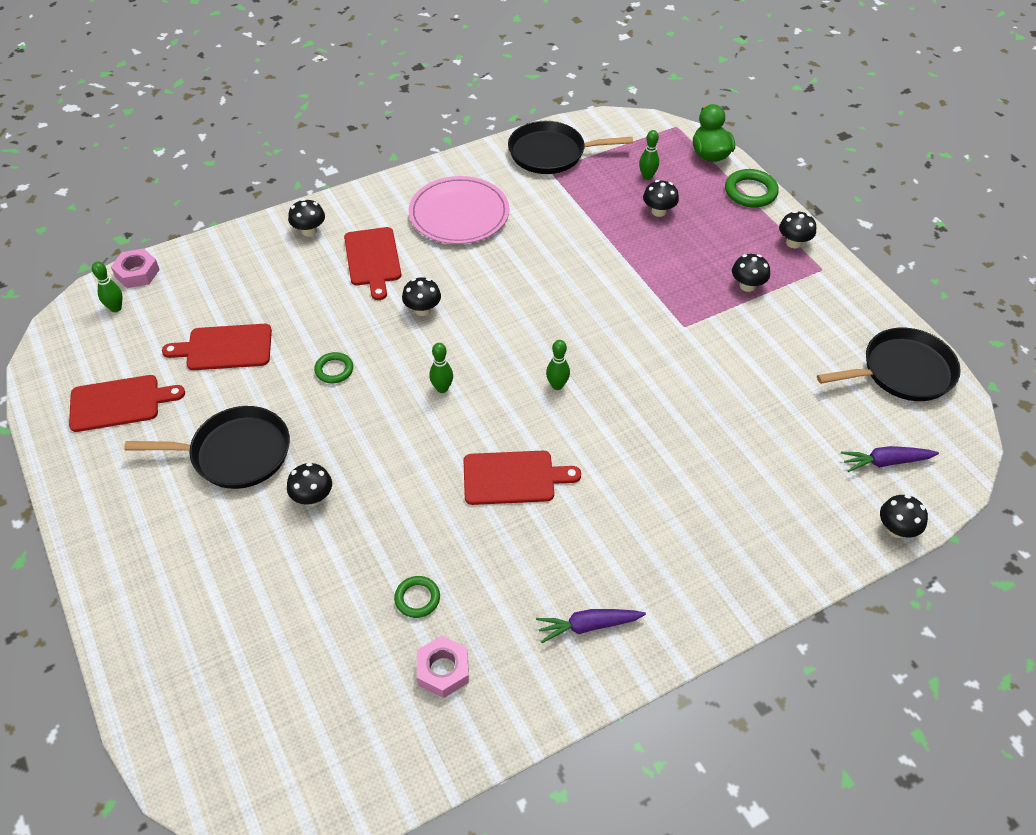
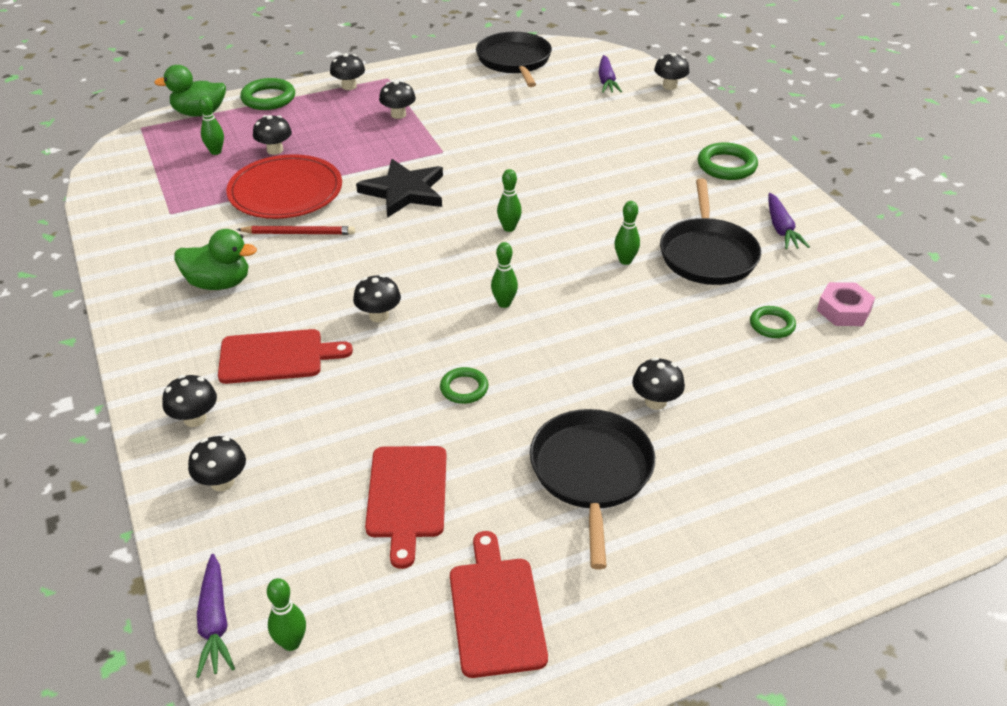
camera: 85 degrees left, 10 degrees down
(137, 273) = (215, 622): pink nut -> purple carrot
(249, 255) = (222, 482): none -> black mushroom
(459, 214) = (219, 283): pink plate -> green duck
(513, 478) = (625, 261): red cutting board -> green bowling pin
(531, 247) = (299, 233): none -> red pencil
(551, 153) = (140, 210): black pan -> black pan (707, 254)
(592, 229) = (285, 191): none -> red plate
(606, 305) = (404, 191): none -> black star
(713, 580) = (726, 166): none -> green ring

